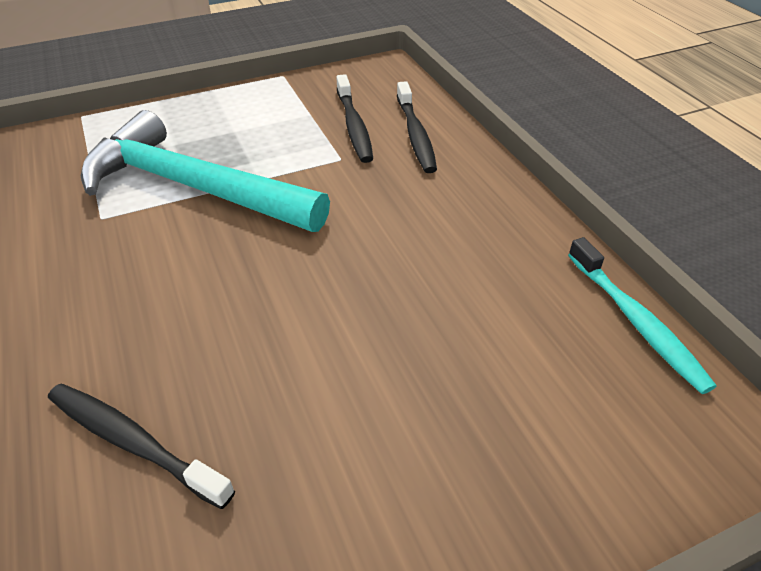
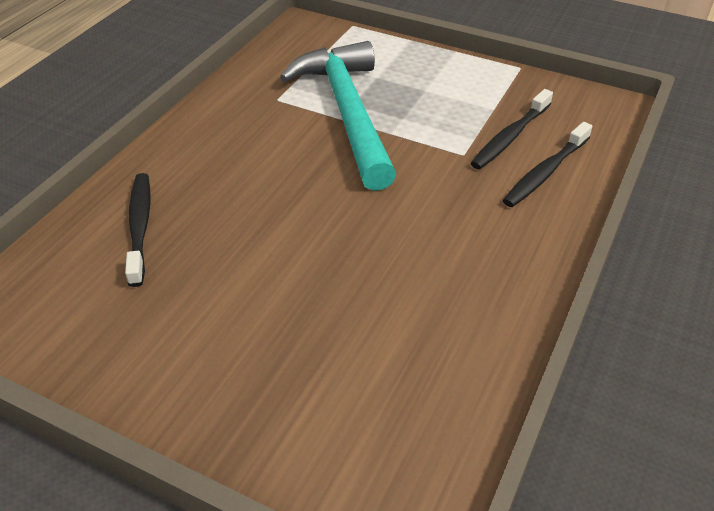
camera: 50 degrees right, 0 degrees up
(636, 321) = (478, 407): turquoise toothbrush -> none

